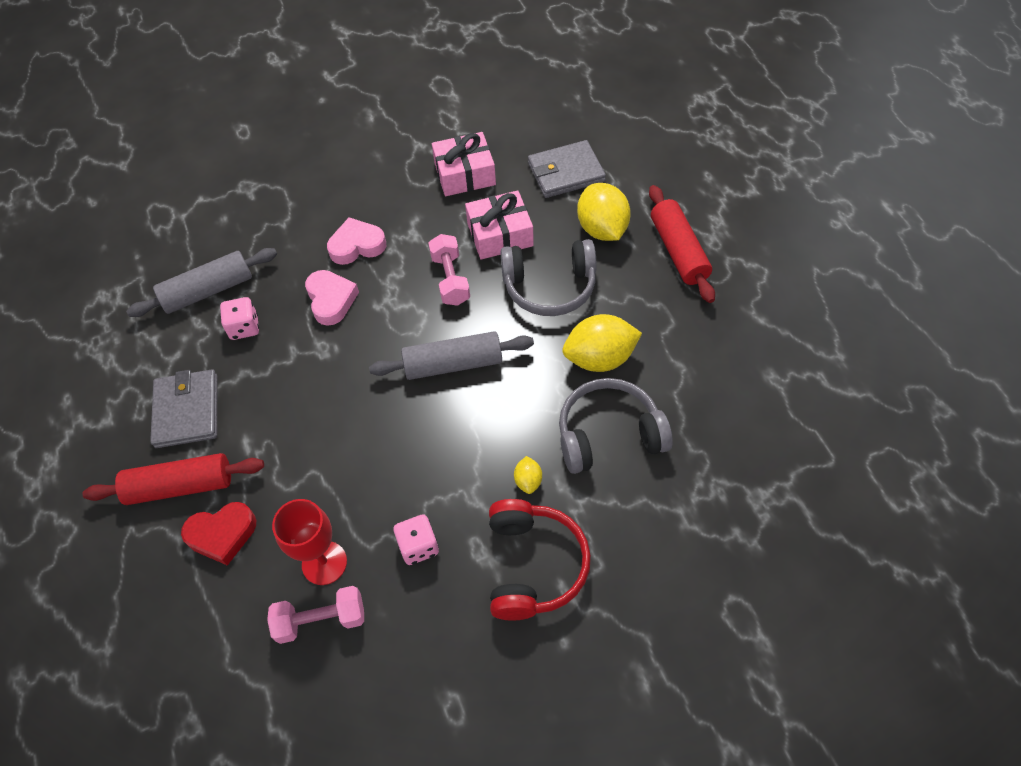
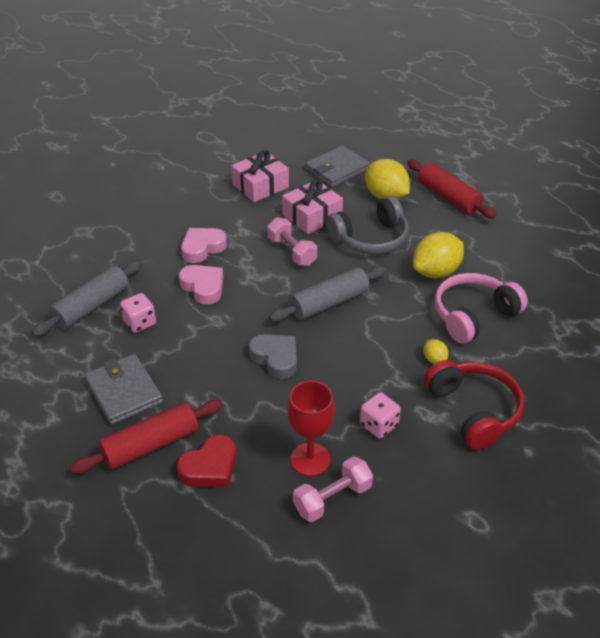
camera: 25 degrees left, 15 degrees down
(357, 420) = (275, 358): none -> grey heart
(609, 435) = (473, 315): grey headphones -> pink headphones

